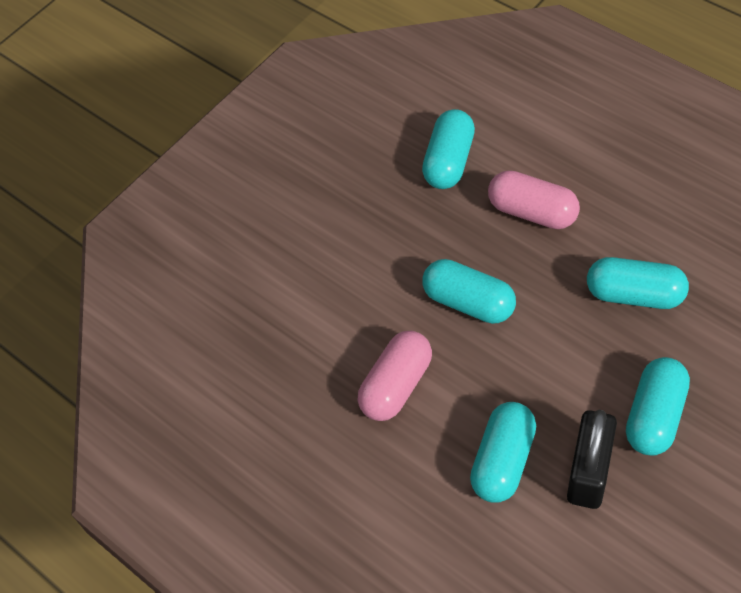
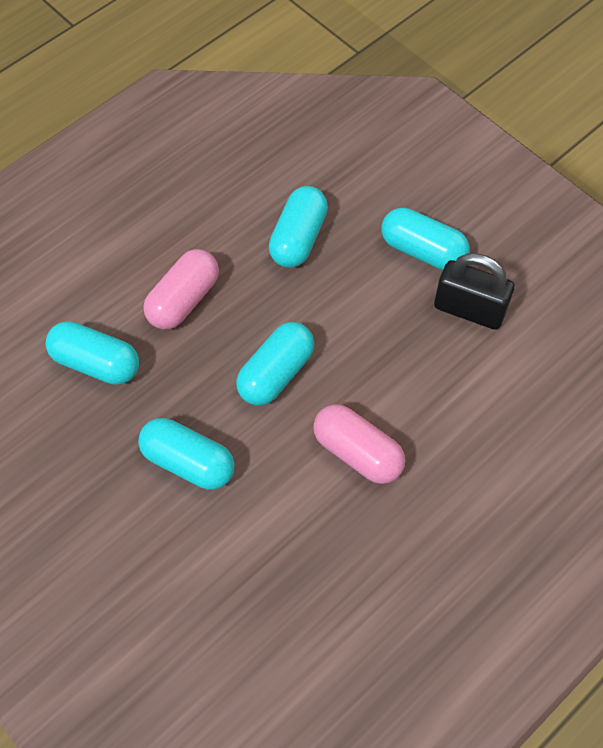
camera: 90 degrees left, 5 degrees up
(503, 461) = (450, 374): turquoise capsule -> turquoise capsule (188, 462)

